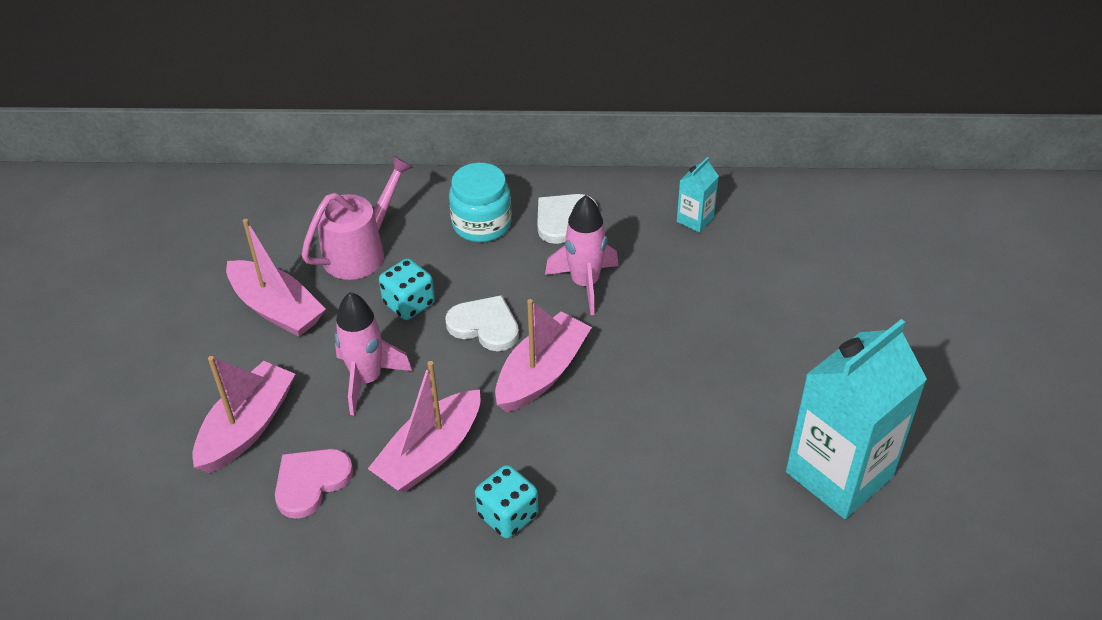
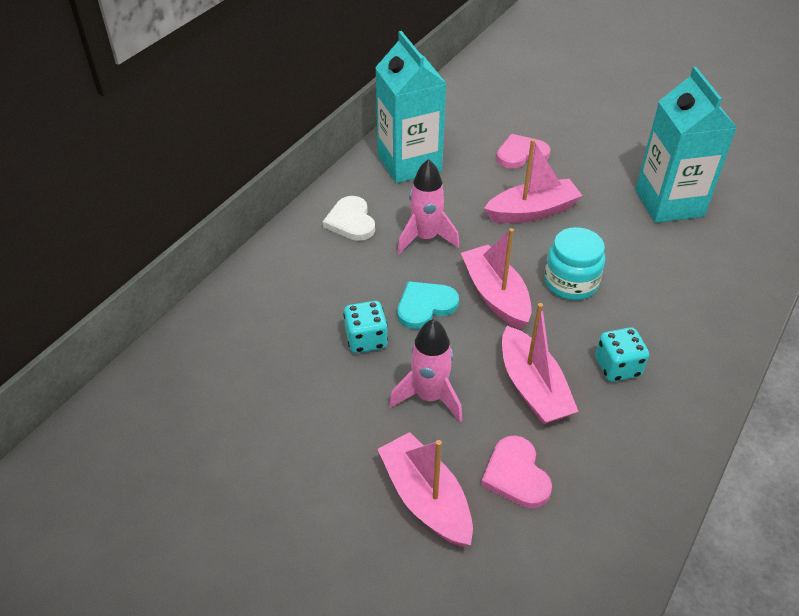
camera: 60 degrees left, 0 degrees up
(277, 309) = (300, 428): pink boat -> pink boat (532, 211)
(361, 251) = (279, 346): pink watering can -> none
(481, 224) = (315, 264): turquoise jar -> turquoise jar (570, 283)
(485, 326) = (425, 306): white heart -> turquoise heart
(695, 219) = (409, 163): turquoise carton -> turquoise carton, size x2.31
(802, 302) = (521, 154): none -> pink heart

